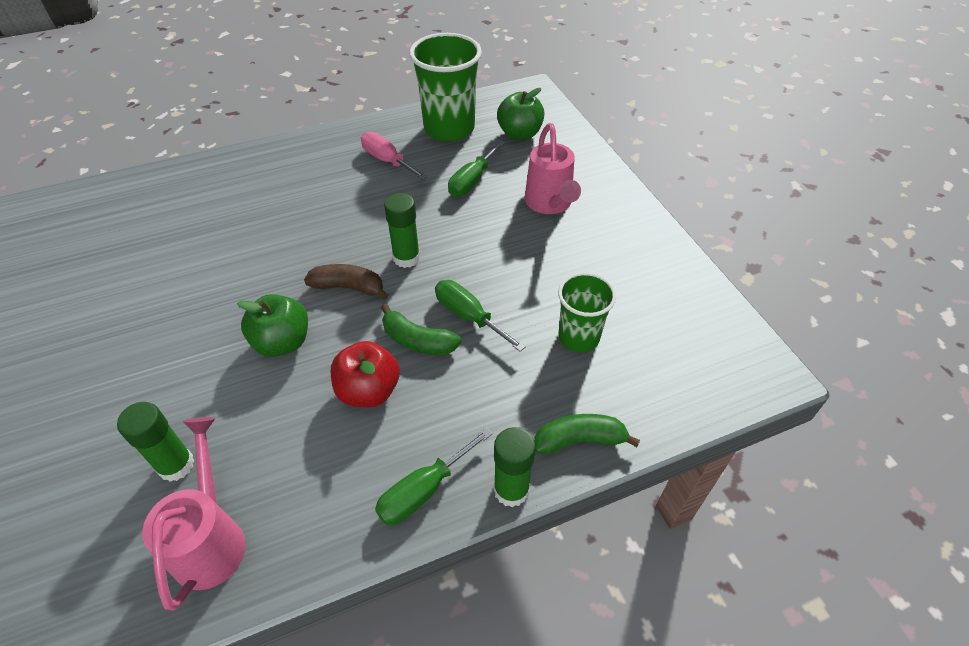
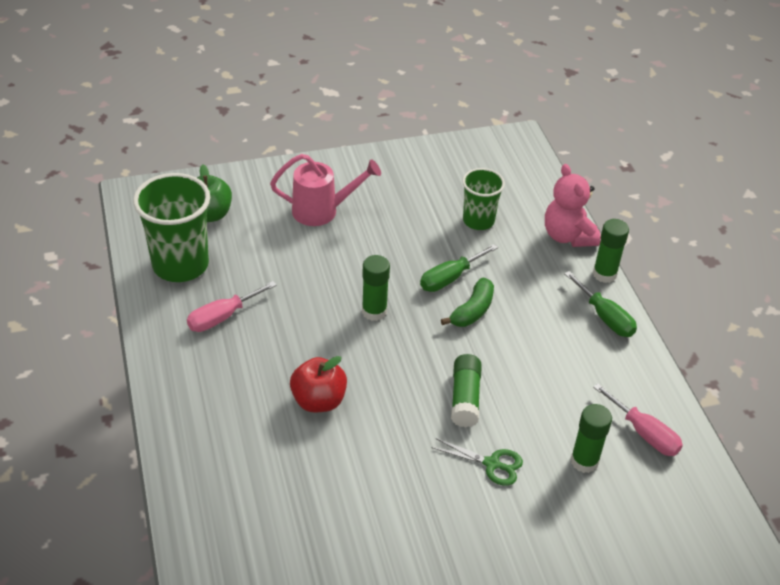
camera: 85 degrees left, 5 degrees down
(187, 372) = (492, 464): none -> green scissors
(211, 539) = (644, 433): pink watering can -> pink screwdriver
(282, 342) = (465, 398): green apple -> green glue stick
(348, 287) = (405, 352): brown banana -> none
(368, 391) = (520, 343): red apple -> red apple (318, 401)
(472, 181) = (274, 257): green screwdriver -> none
(579, 440) = (568, 236): green banana -> pink teddy bear

